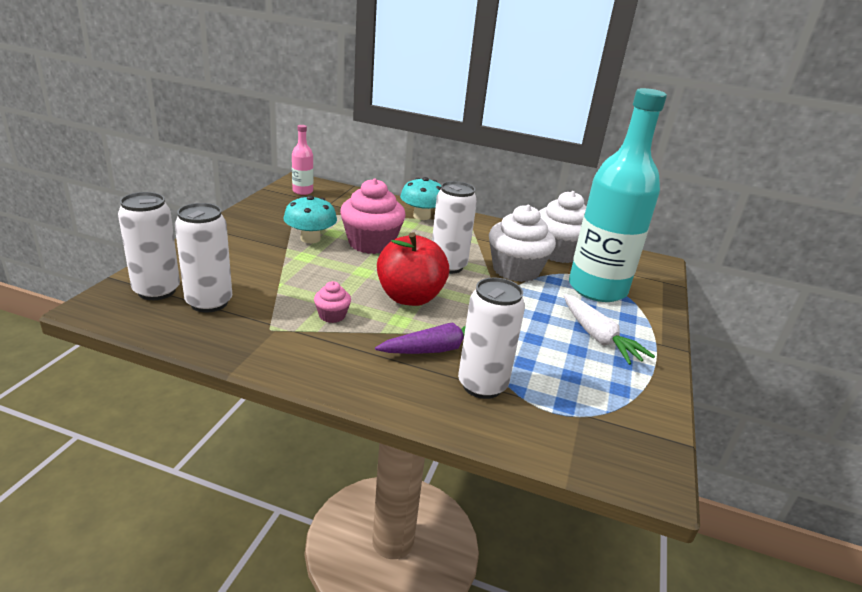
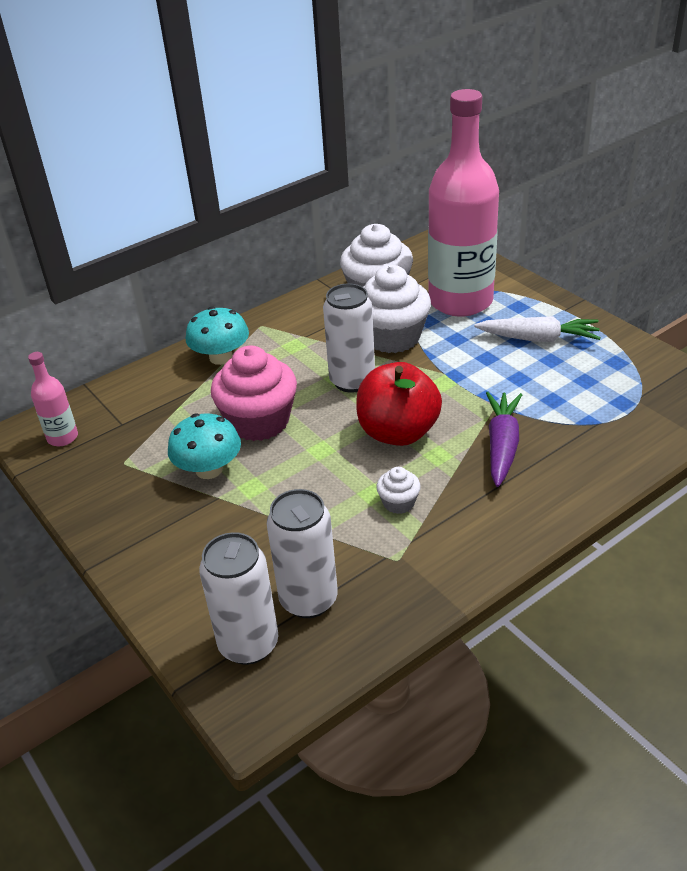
camera: 50 degrees left, 10 degrees up
(332, 315) = (398, 503): pink cupcake -> white cupcake
(482, 385) = (572, 440): white can -> none
(597, 289) = (460, 301): turquoise bottle -> pink bottle

